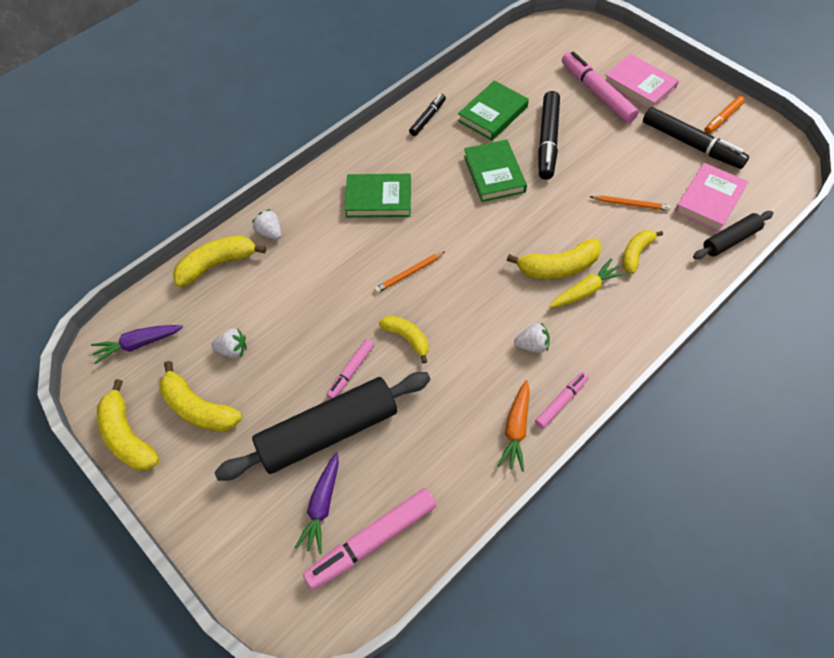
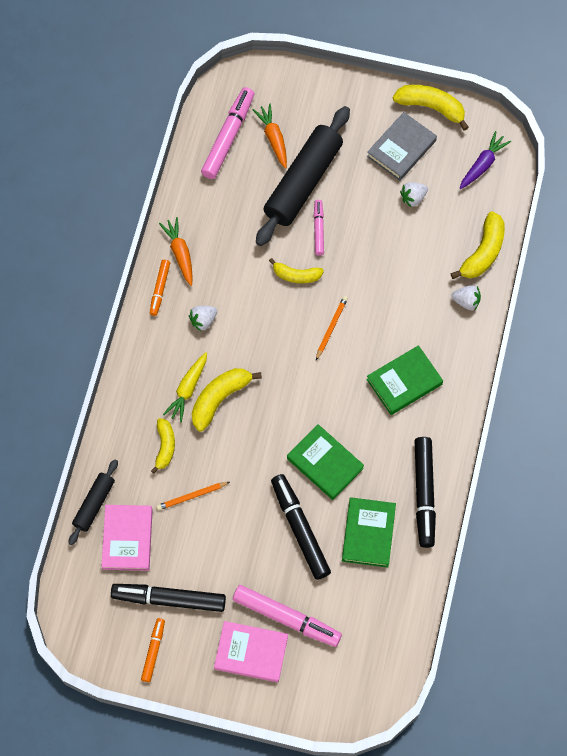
camera: 145 degrees right, 10 degrees up
(198, 408) = (401, 149): yellow banana -> grey book
(322, 506) = (273, 138): purple carrot -> orange carrot
(427, 118) = (424, 494): black marker -> black marker, size x1.80
(561, 402) = (160, 289): pink marker -> orange marker

